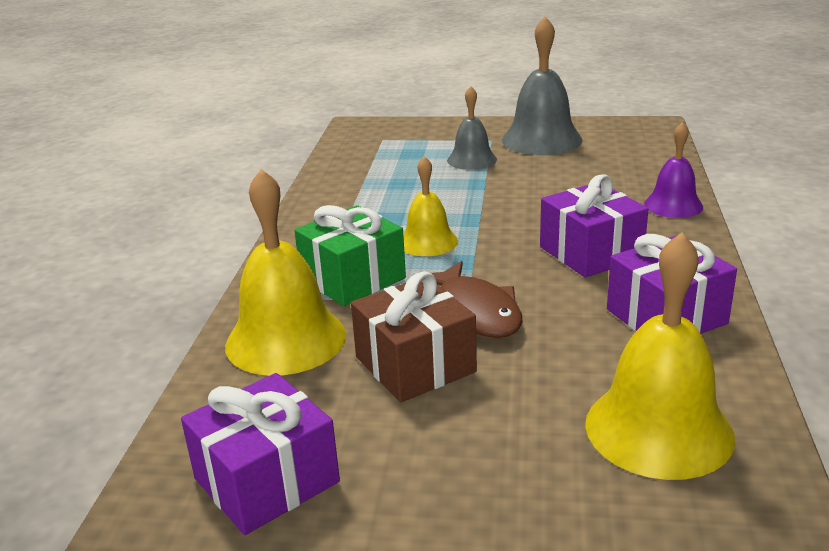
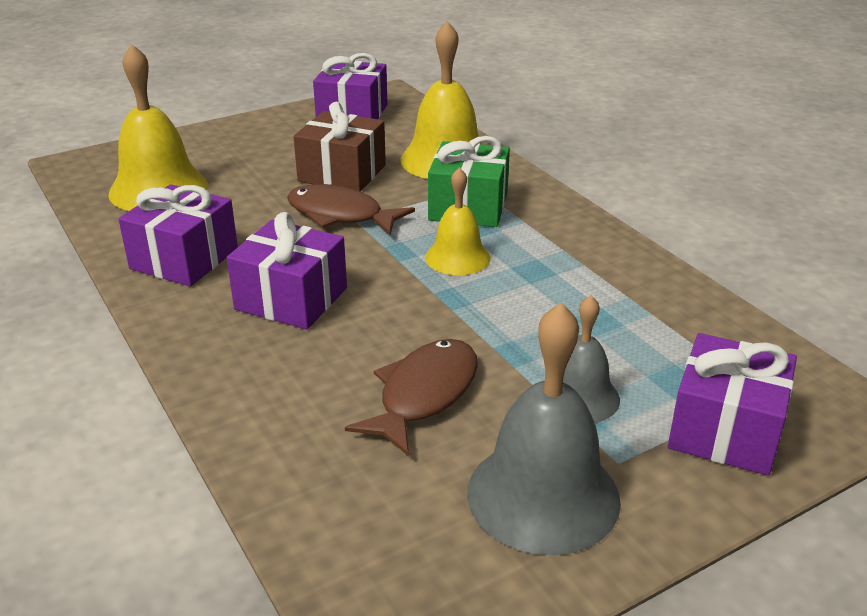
camera: 140 degrees right, 5 degrees up
(425, 135) = (725, 430): none -> purple gift
(554, 181) = (424, 395): none -> brown fish
(673, 205) = (239, 405): purple bell -> none

